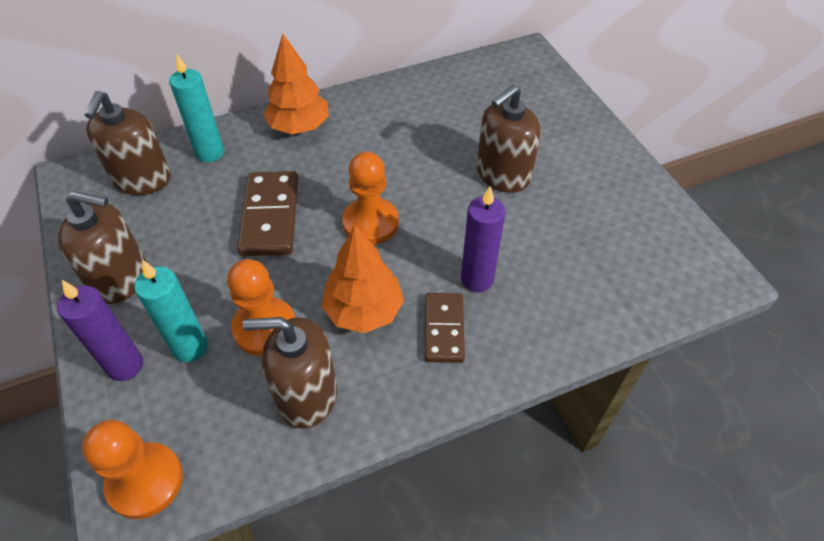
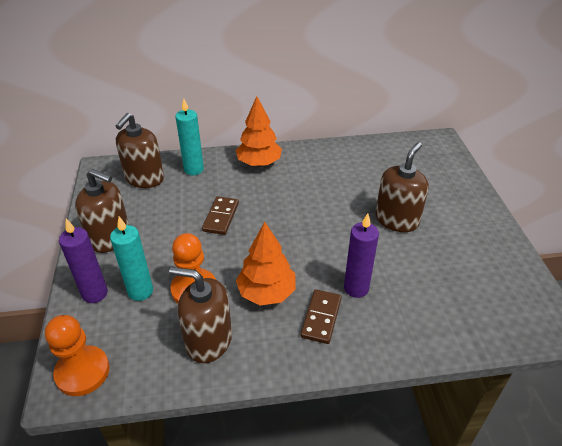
camera: 15 degrees right, 10 degrees down
(270, 216) = (221, 217): brown domino -> brown domino, size x0.66
(370, 223) = (289, 234): orange pawn -> none
(503, 175) = (397, 220): brown soap dispenser -> brown soap dispenser turned 150 degrees clockwise

